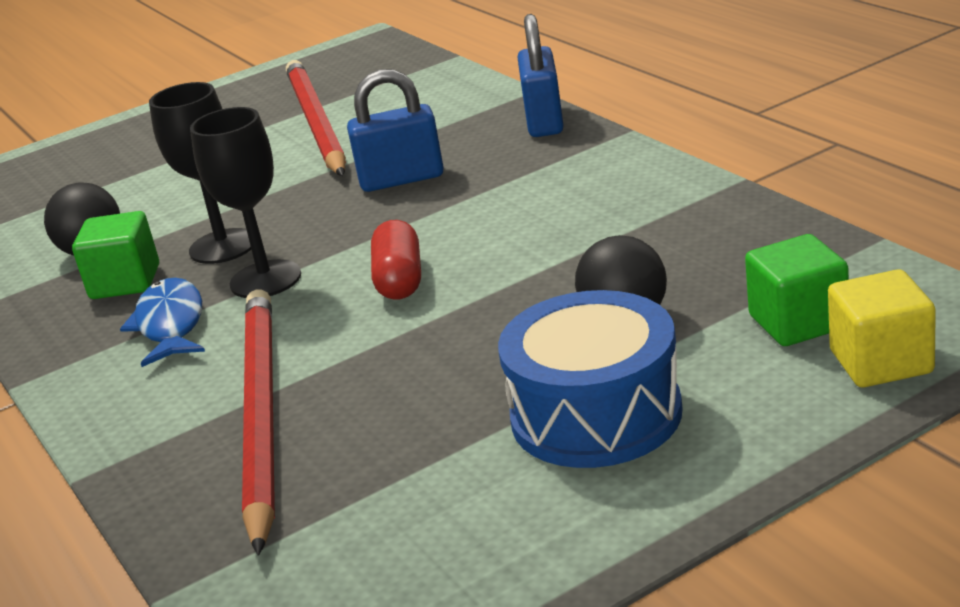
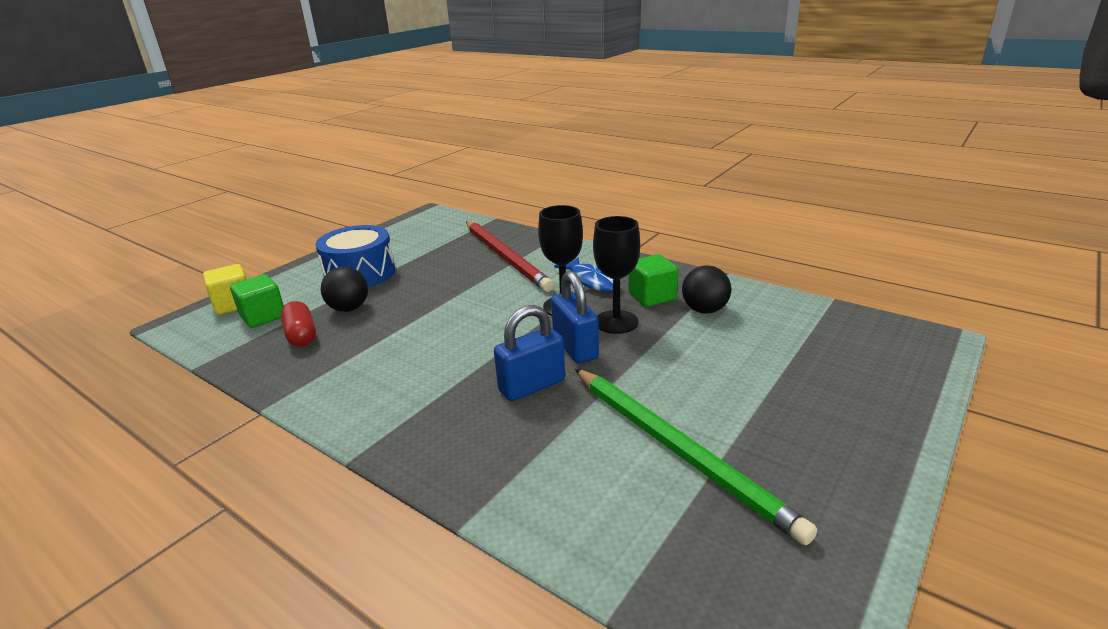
camera: 155 degrees right, 0 degrees up
(316, 123) = (678, 450): red pencil -> green pencil
(399, 280) = (481, 314): red capsule -> red capsule (301, 335)
(544, 122) = (434, 467): blue padlock -> blue padlock (575, 348)

